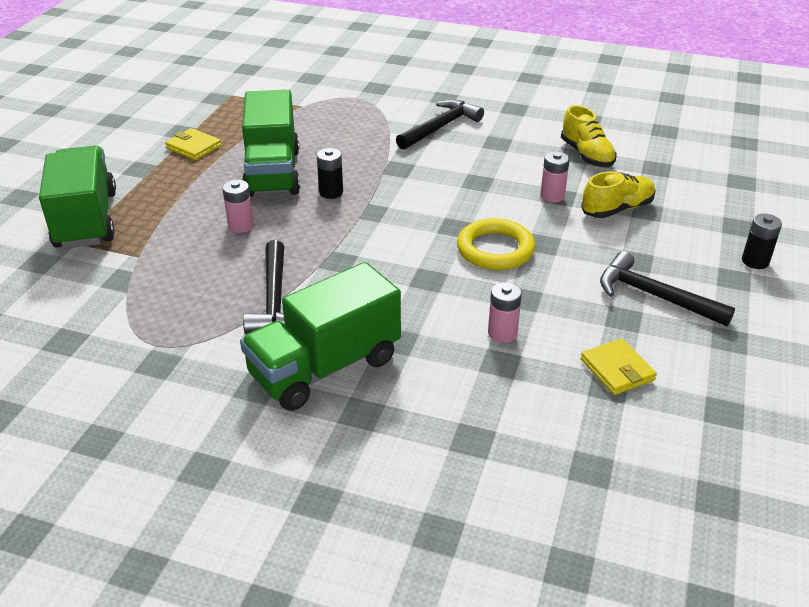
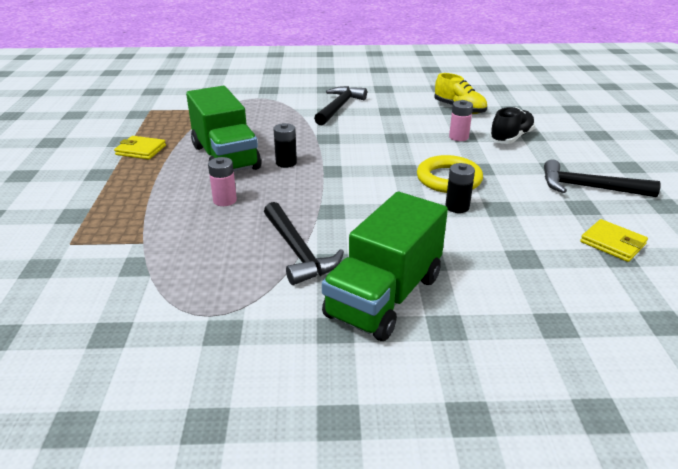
camera: 20 degrees left, 5 degrees down
(86, 220) = (70, 223): green truck -> none
(502, 333) = (506, 236): pink battery -> none
(617, 209) = (511, 138): yellow shoe -> black shoe
(755, 261) = (631, 153): black battery -> black battery (457, 207)

